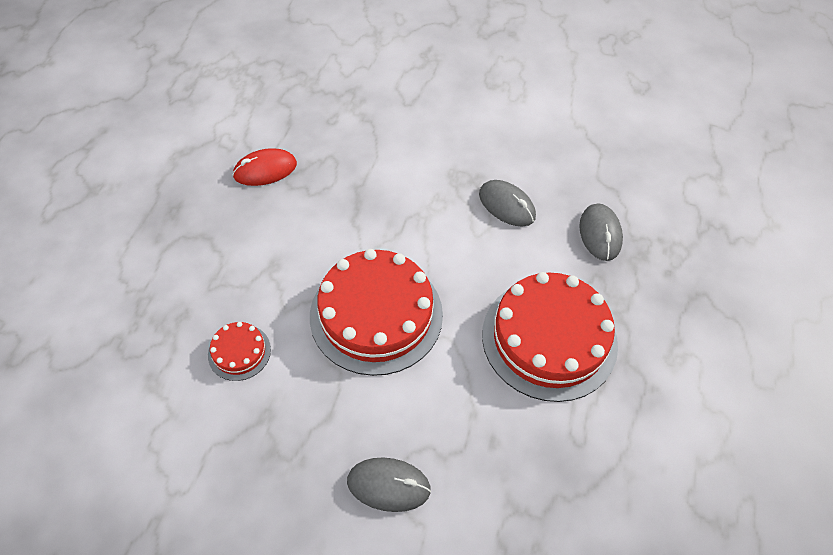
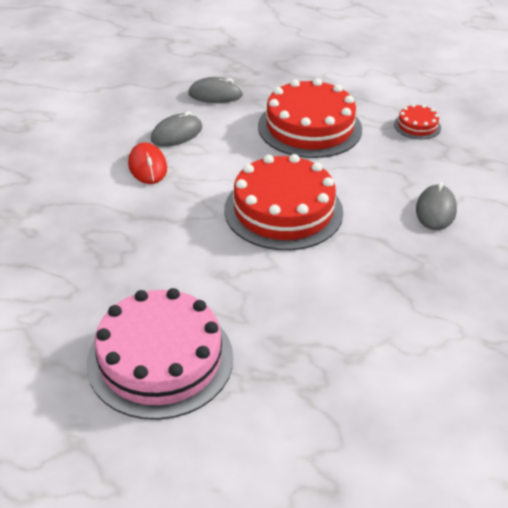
camera: 85 degrees left, 15 degrees down
(169, 230) = (160, 359): none -> pink cake
(239, 352) = (320, 295): red cake -> red cake (417, 126)
(265, 170) = (89, 282): red mouse -> red mouse (147, 166)

